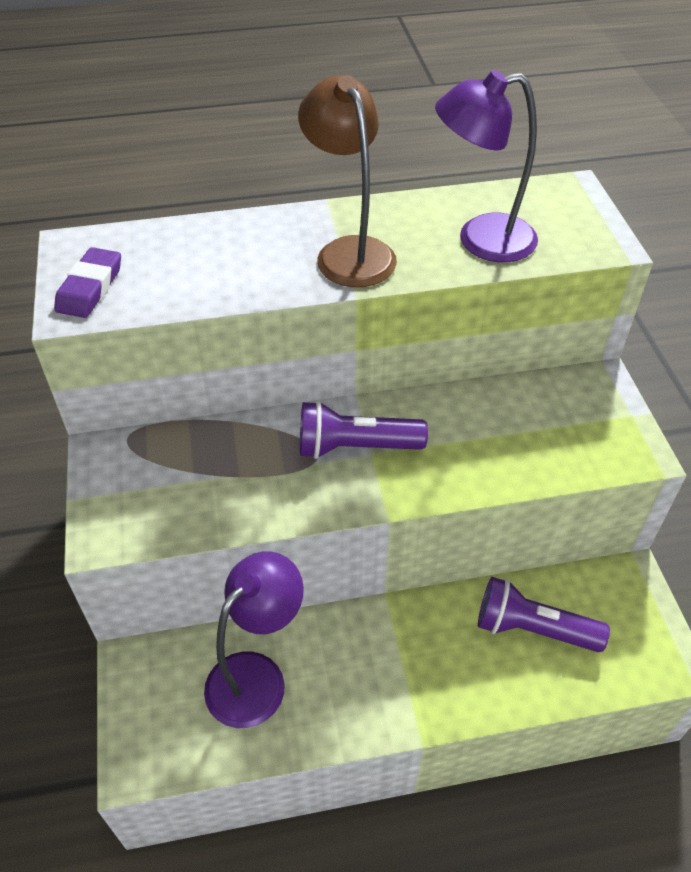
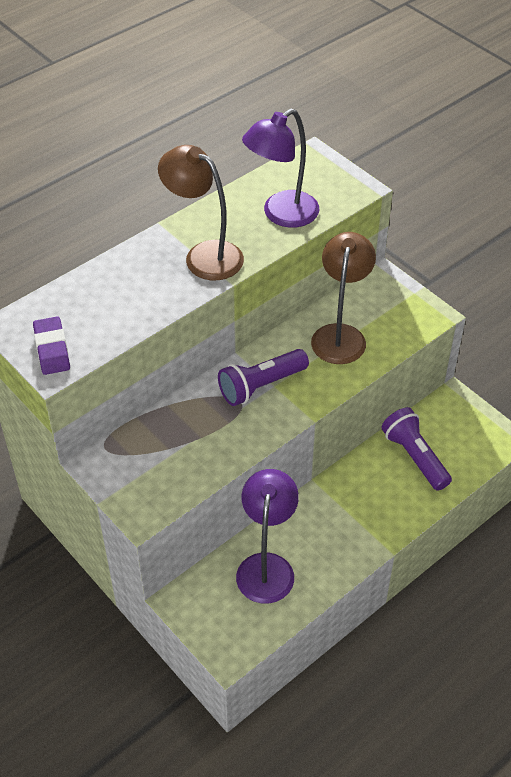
camera: 30 degrees left, 0 degrees up
(498, 427) = (340, 335): none -> brown lamp
(532, 629) = (415, 457): purple flashlight -> purple flashlight turned 75 degrees clockwise

